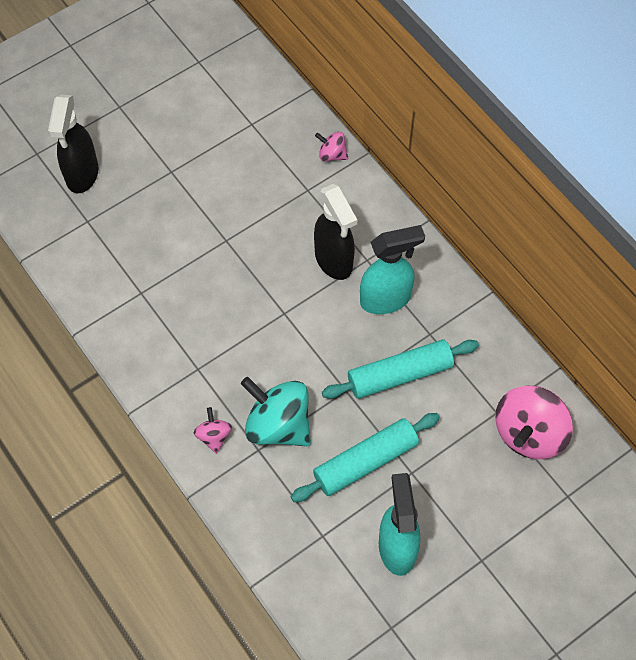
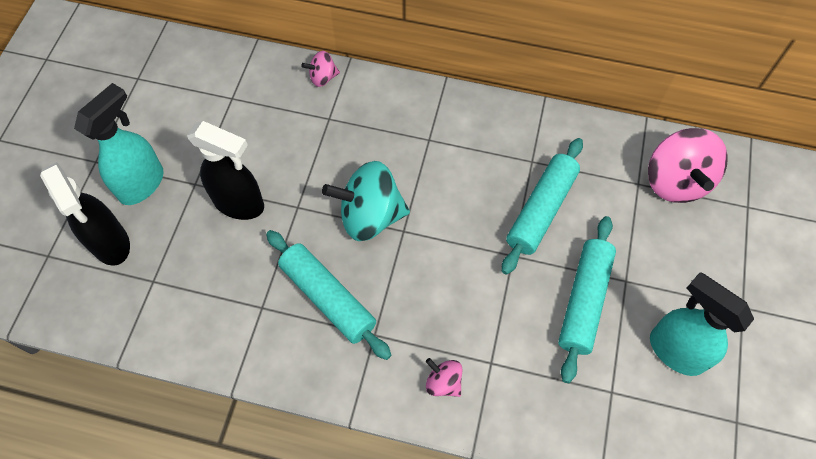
camera: 40 degrees left, 0 degrees up
(189, 320) = (328, 298): none -> turquoise rolling pin
(278, 425) = (487, 328): turquoise spinning top -> turquoise spinning top (370, 216)
(334, 260) = (403, 159): black spray bottle -> black spray bottle (239, 204)
(386, 299) = (473, 159): turquoise spray bottle -> turquoise spray bottle (142, 184)

